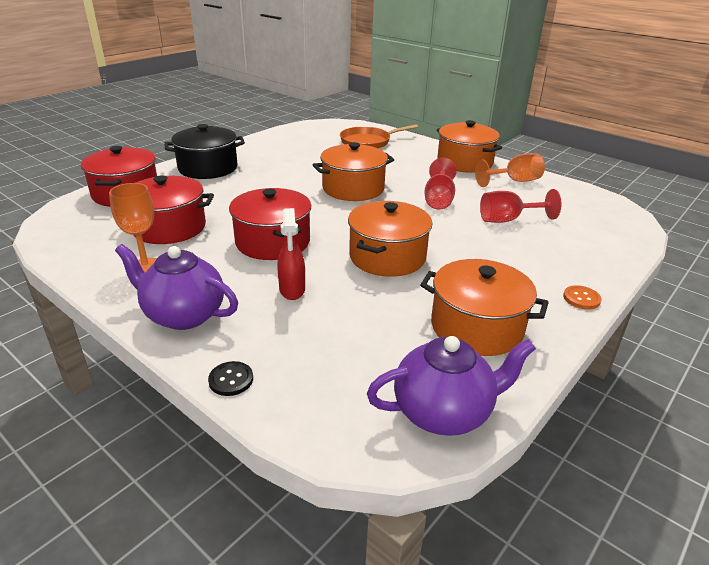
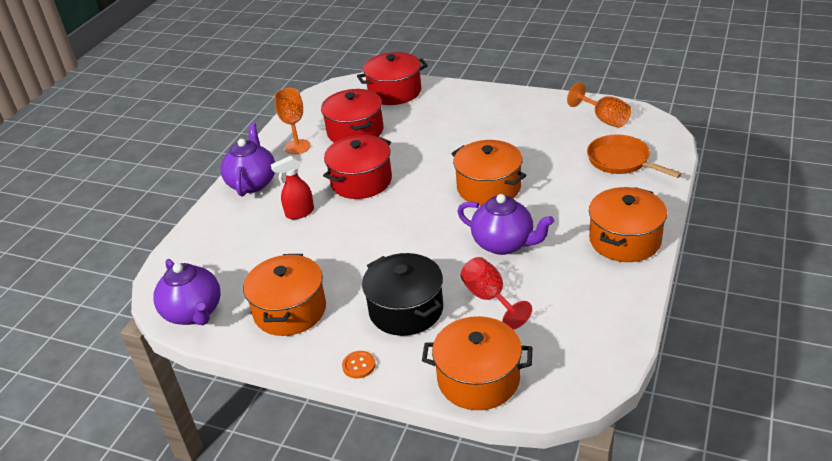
camera: 75 degrees right, 5 degrees up
(208, 168) = (469, 103): black pot -> black pot (406, 310)
(231, 380) = (199, 224): black button -> none
(387, 257) = (370, 242): orange pot -> orange pot (478, 379)
(438, 200) = (504, 244): red goblet -> purple teapot
(514, 181) = (600, 288): orange goblet -> orange goblet (604, 119)

